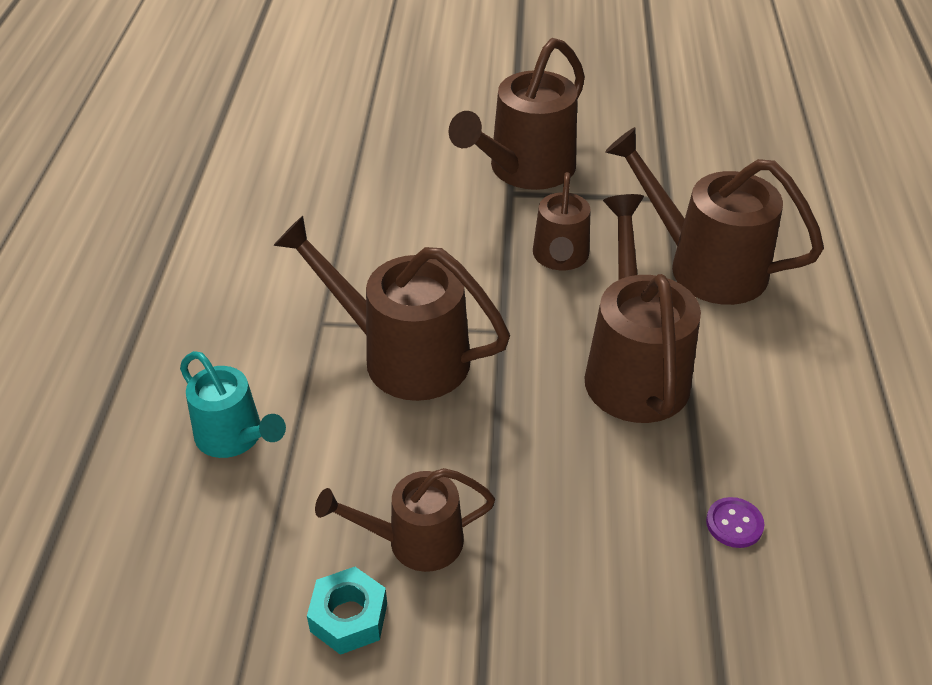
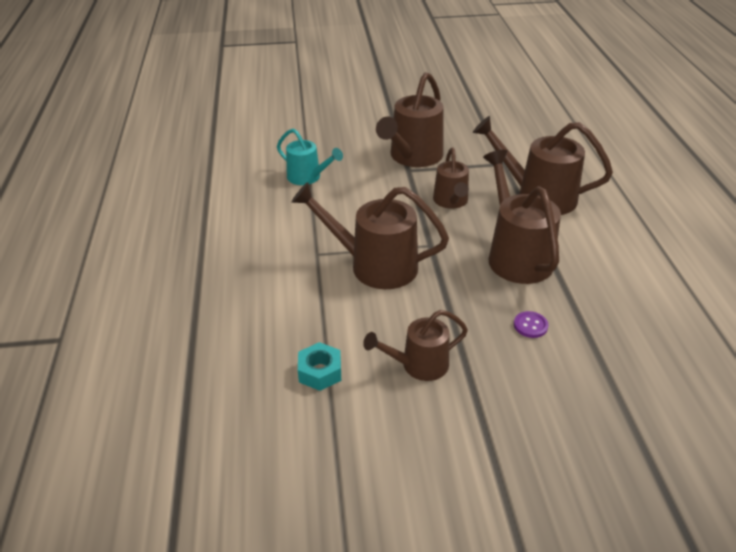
camera: 10 degrees left, 5 degrees down
(235, 438) = (285, 324): turquoise watering can -> turquoise watering can (308, 177)
(349, 617) = (393, 412): turquoise nut -> turquoise nut (320, 372)
(734, 524) = (604, 329): purple button -> purple button (530, 325)

